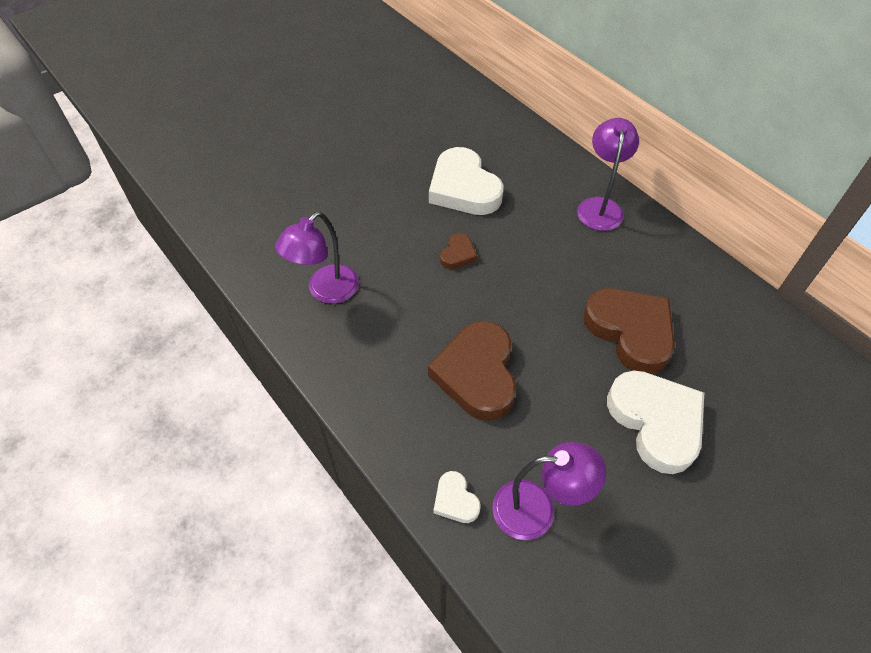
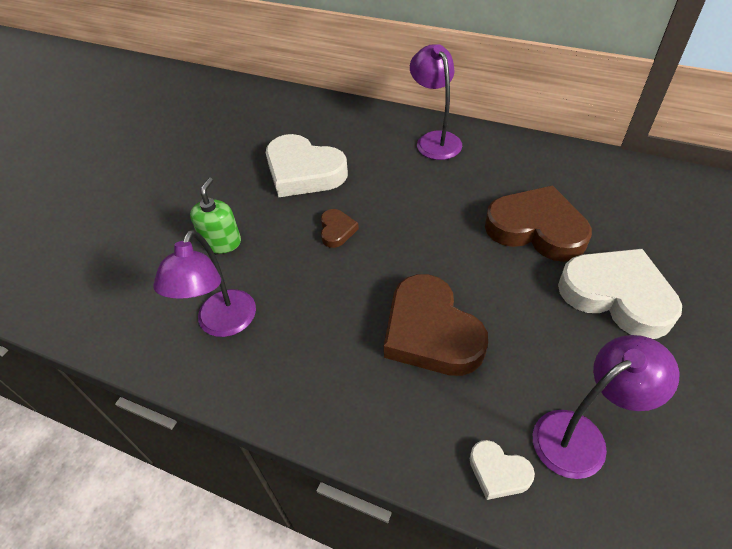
camera: 25 degrees left, 5 degrees down
(362, 223) = (222, 242): none -> green soap dispenser

